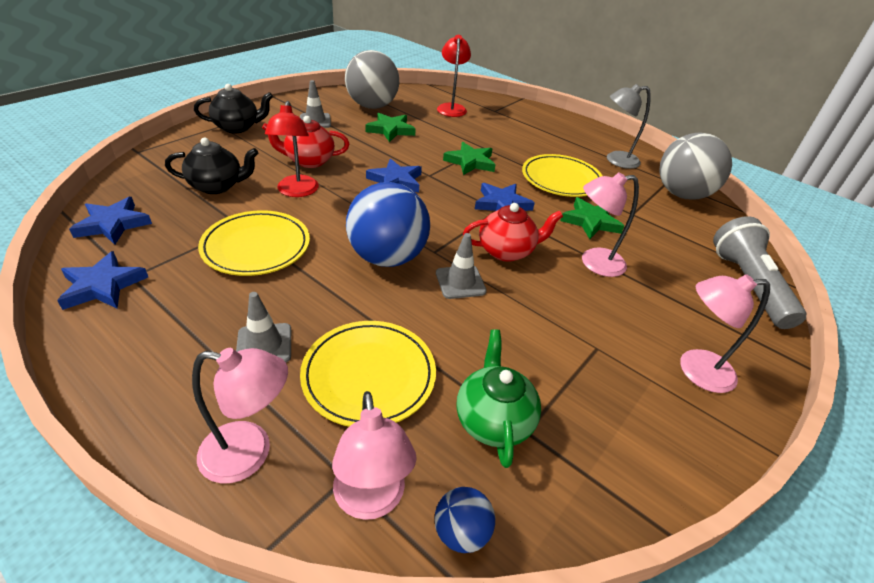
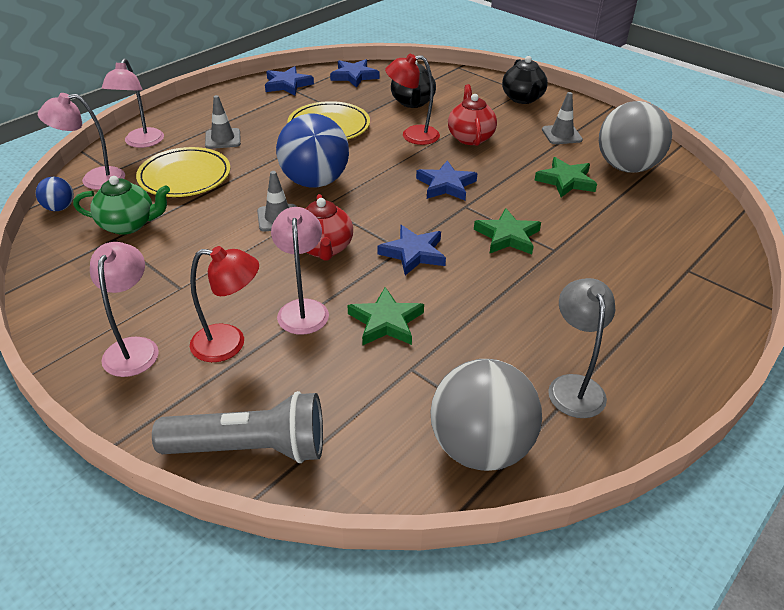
camera: 95 degrees right, 0 degrees up
(451, 108) = (668, 228): red lamp -> red lamp (229, 343)
(561, 179) = (488, 311): yellow plate -> none

